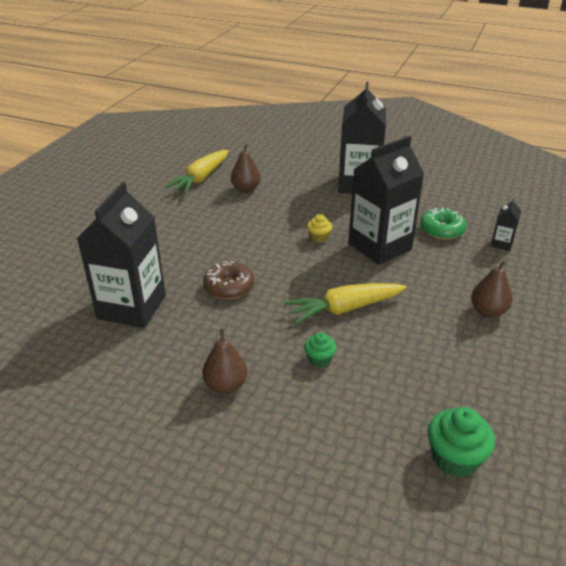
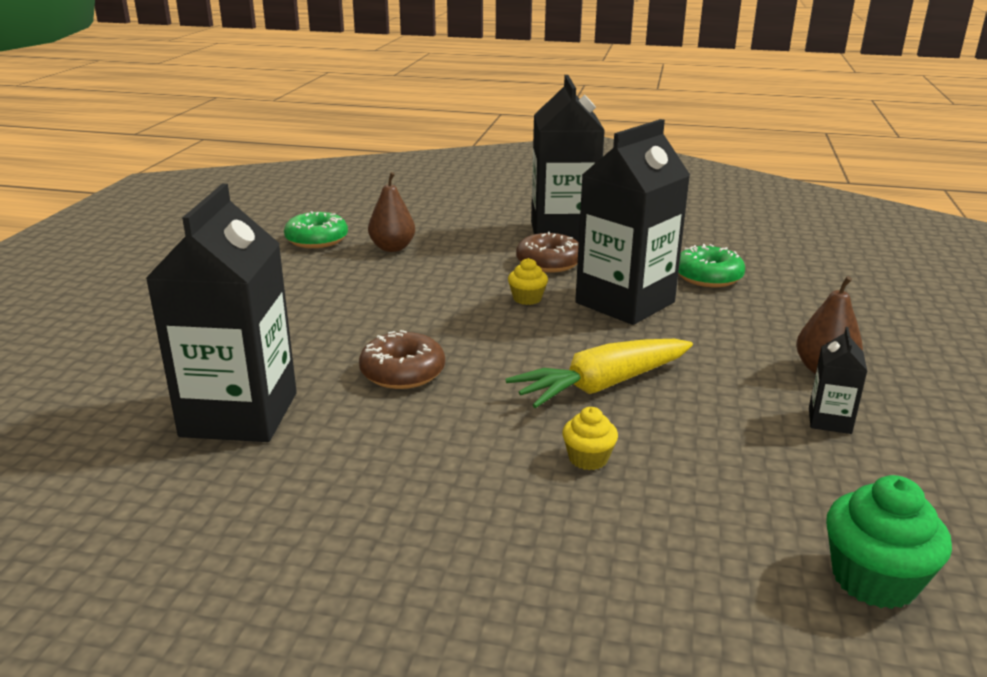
camera: 10 degrees left, 10 degrees down
(200, 178) = (317, 240): yellow carrot -> green donut
(226, 386) = (439, 514): brown pear -> none
(319, 359) = (588, 458): green cupcake -> yellow cupcake
(341, 209) = (549, 263): none -> brown donut
(501, 244) = (801, 286): black carton -> black carton (829, 420)

